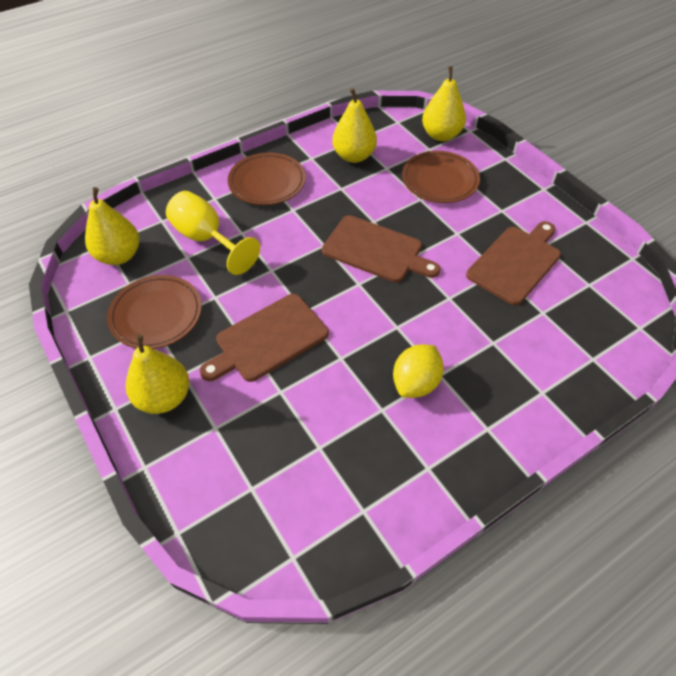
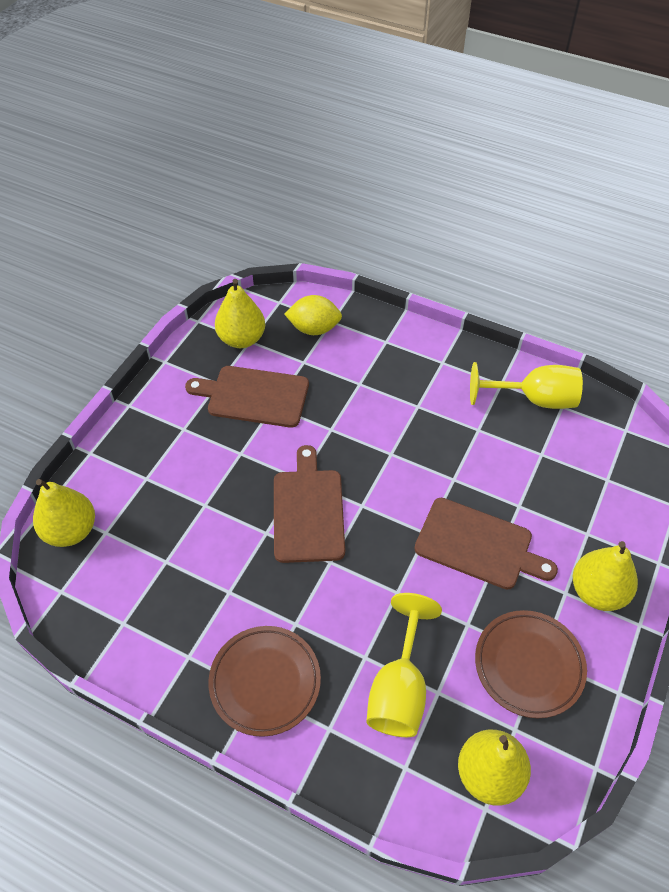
camera: 120 degrees left, 0 degrees up
(354, 156) = (160, 607): yellow pear -> yellow pear (242, 339)
(389, 487) = (534, 399): none -> yellow goblet
(415, 383) = (437, 418): yellow lemon -> yellow lemon (314, 329)
(439, 181) = (163, 499): brown plate -> none

